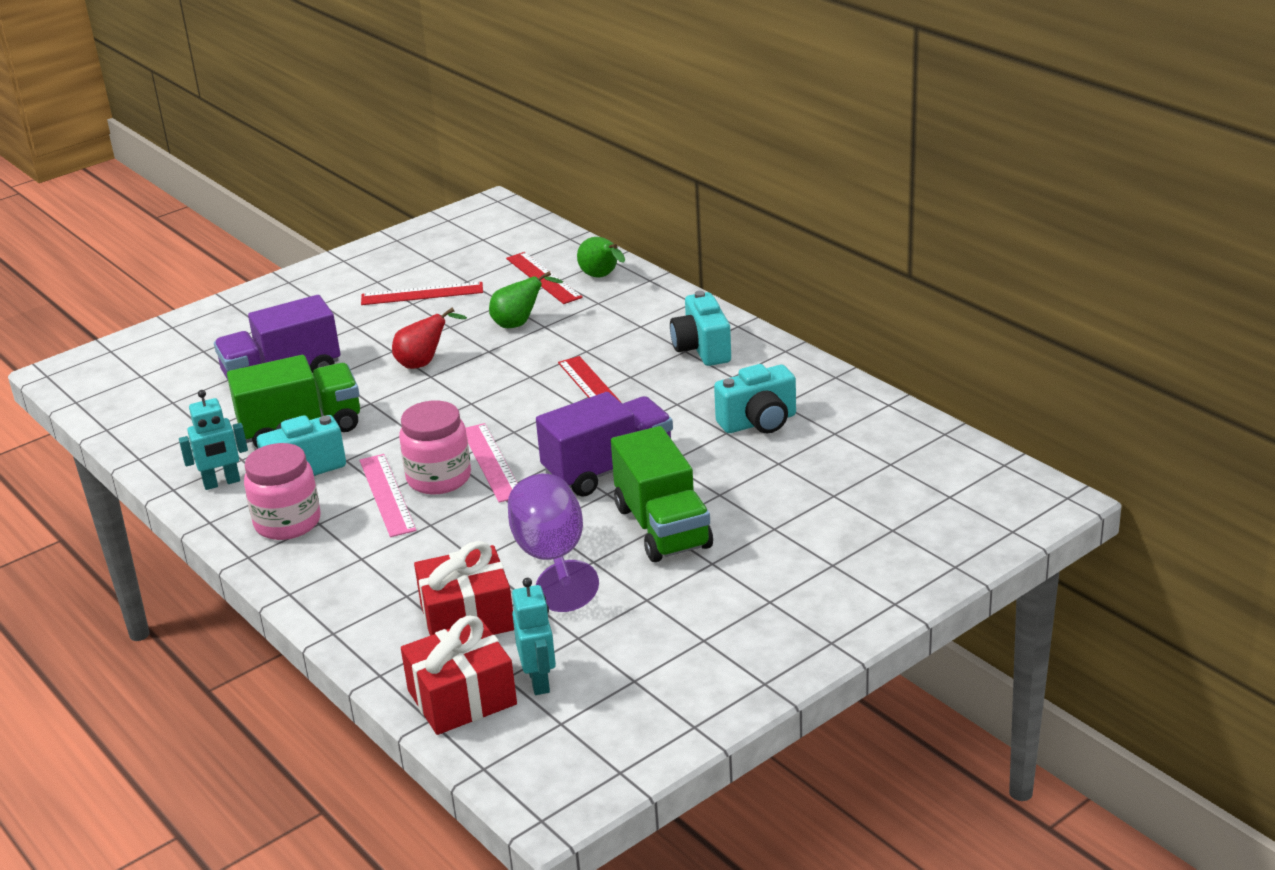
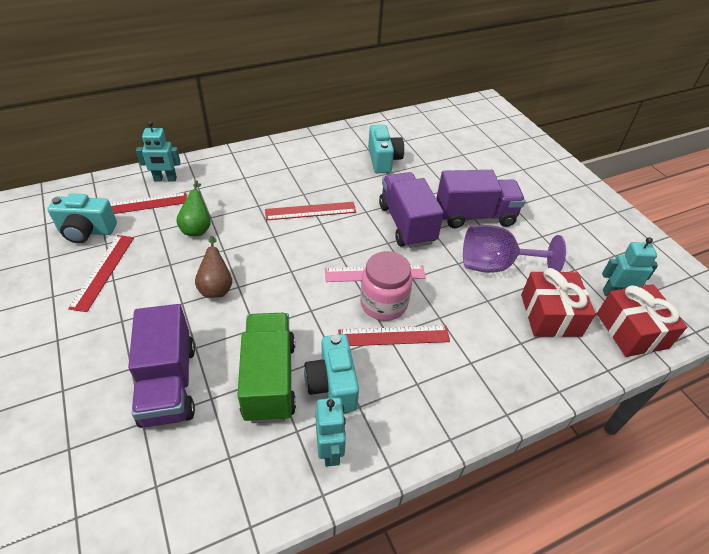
camera: 80 degrees left, 15 degrees up
(287, 522) = (410, 405): pink jar -> none
(387, 495) = (393, 336): pink ruler -> red ruler
(424, 363) = (216, 287): red pear -> brown pear
(602, 277) = (165, 179): green pear -> turquoise robot
(663, 527) = (475, 215): green truck -> purple truck
(702, 349) = (291, 161): turquoise camera -> turquoise camera (87, 231)

